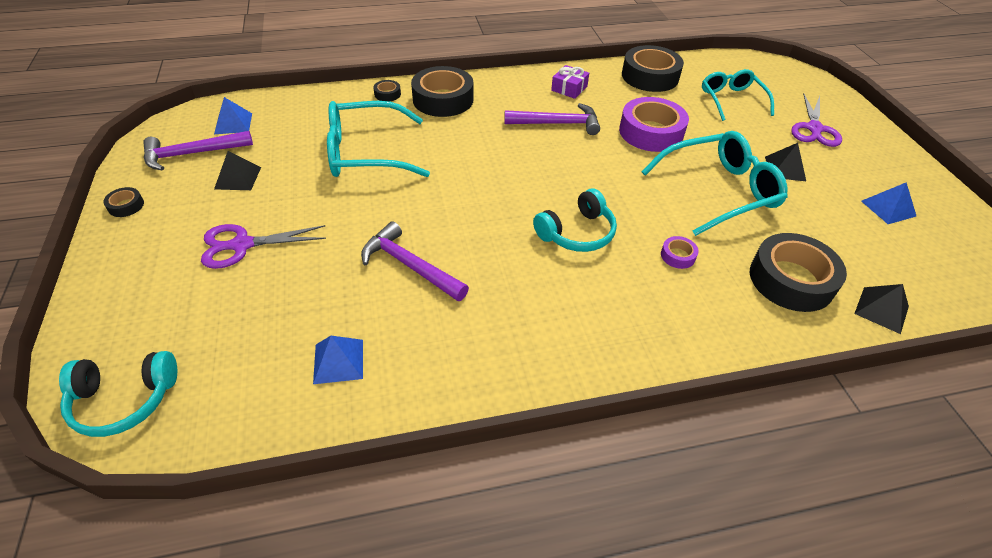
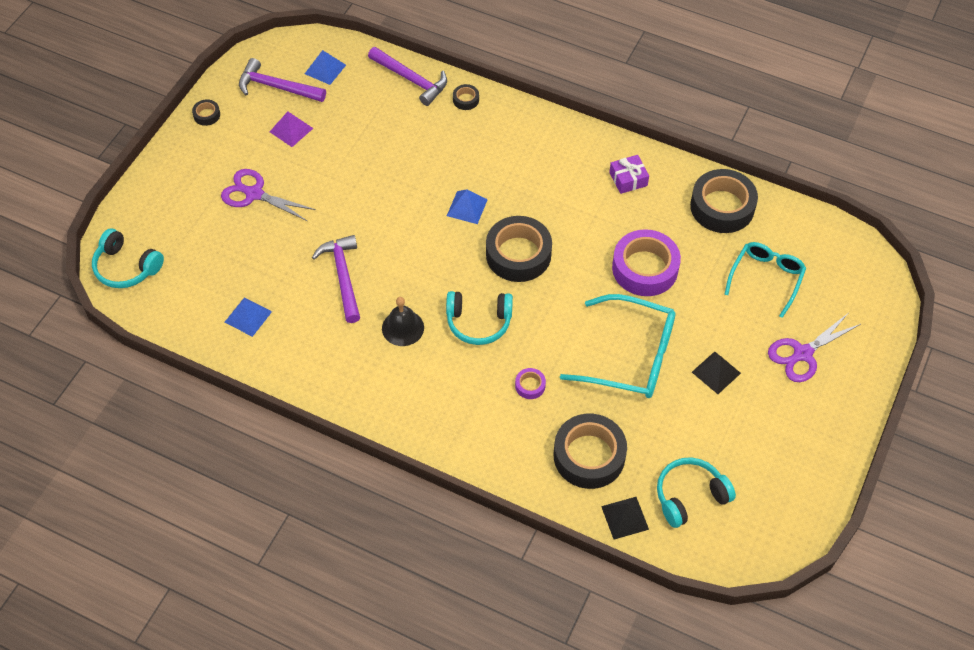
camera: 40 degrees right, 10 degrees up
(238, 178) = (291, 130): black pyramid -> purple pyramid
(366, 153) = (397, 157): turquoise glasses -> none
(443, 99) = (505, 131): black tape -> black tape (518, 254)
(515, 275) = (403, 328): none -> black bell
(557, 123) = (574, 213): purple hammer -> purple hammer (411, 79)
(888, 208) = (753, 459): blue pyramid -> blue pyramid (467, 207)
(894, 260) = (690, 496): none -> turquoise headphones

